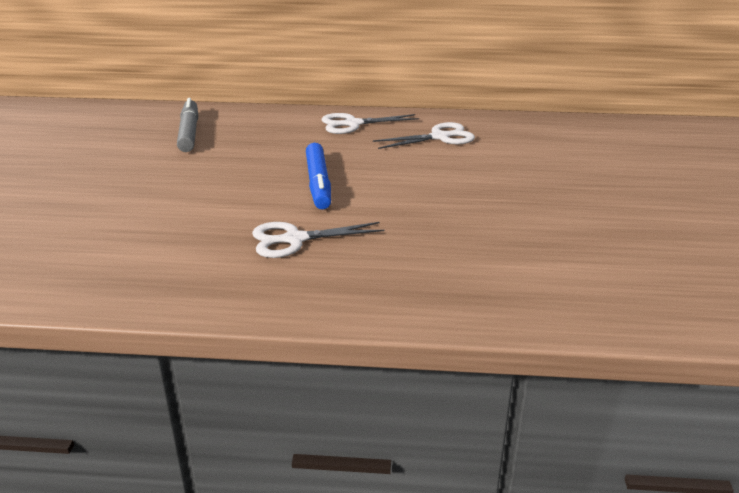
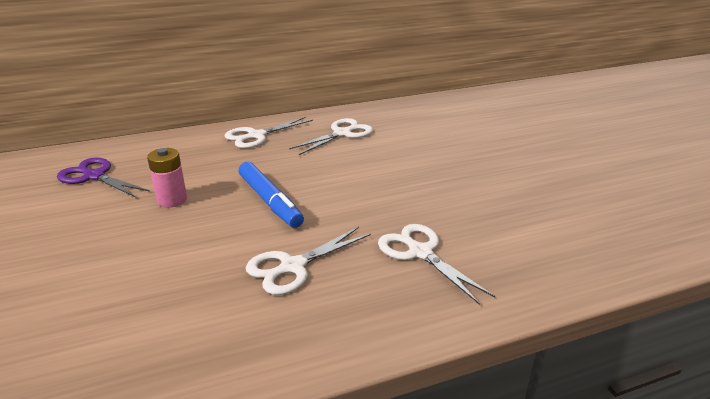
camera: 25 degrees left, 0 degrees up
(189, 132) = (94, 176): grey marker -> purple scissors
(236, 164) = (172, 200): none -> pink battery
(420, 257) = (420, 253): none -> white scissors

